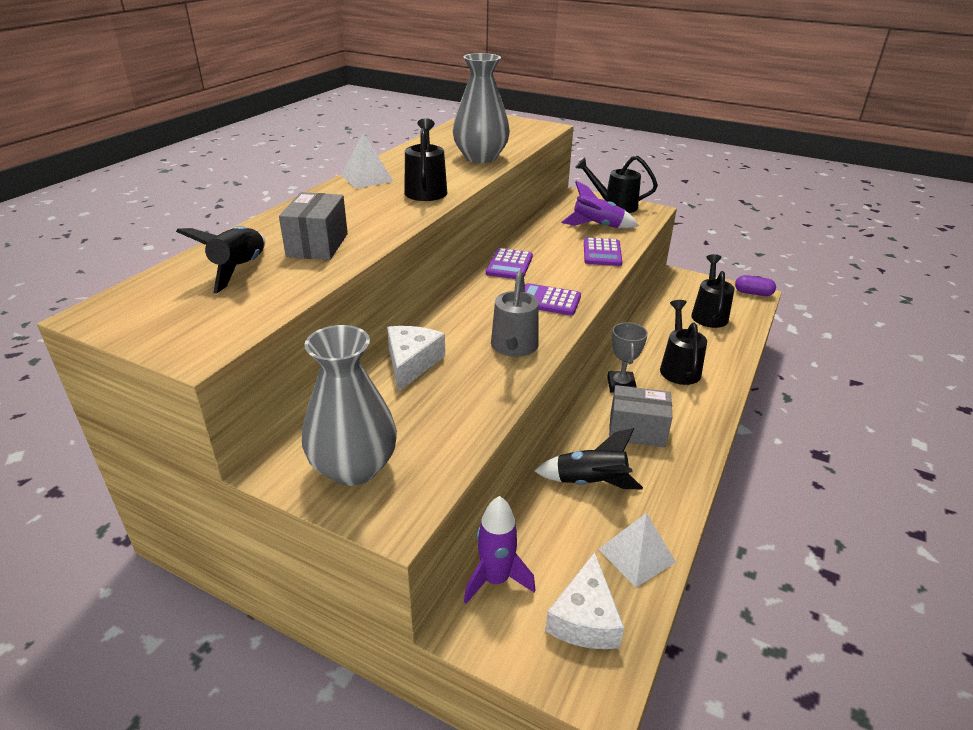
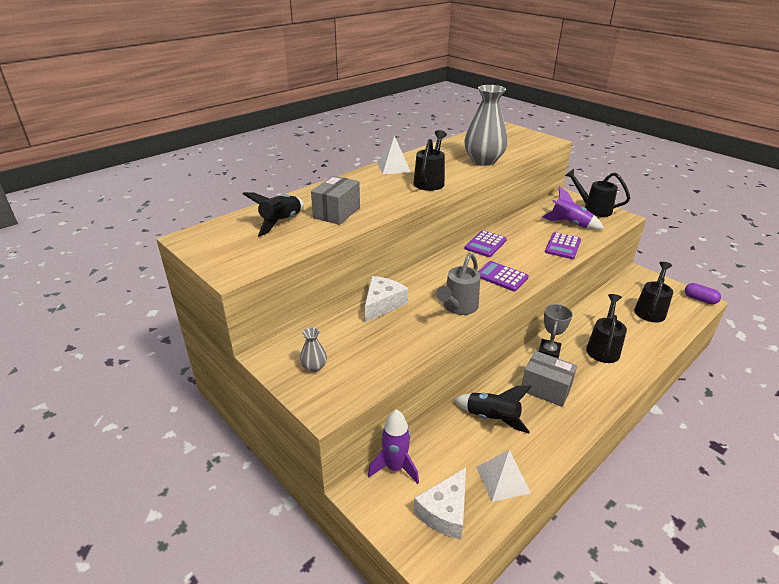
camera: 20 degrees right, 0 degrees up
(353, 467) = (314, 367): grey vase -> grey vase, size x0.44

